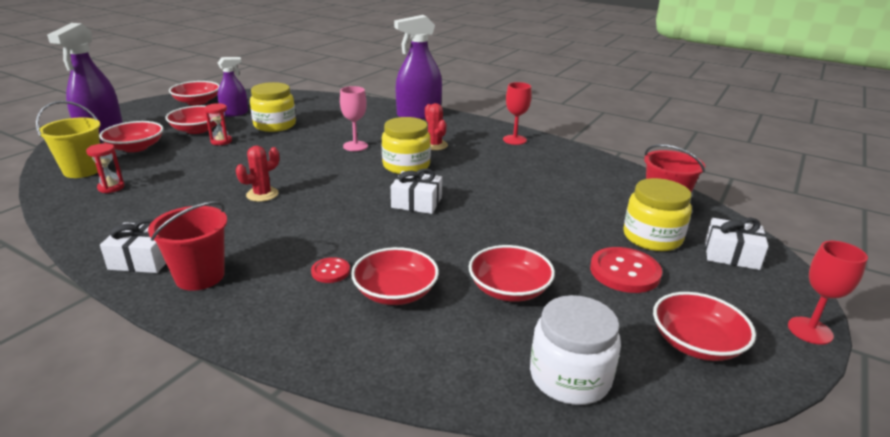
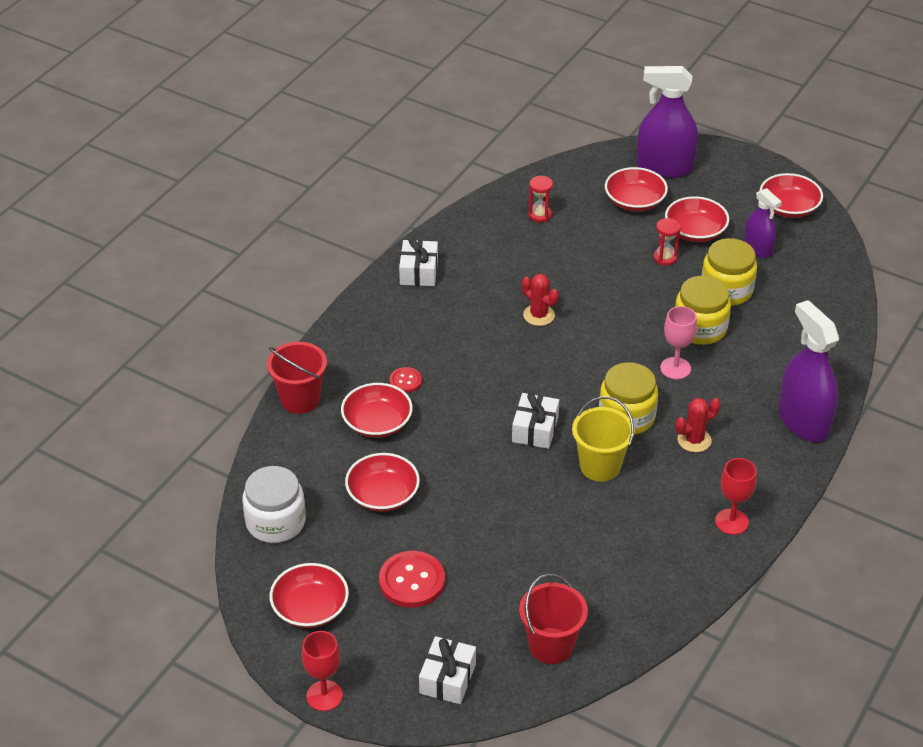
camera: 90 degrees right, 15 degrees up
(83, 170) = (573, 185): yellow bucket -> yellow bucket (600, 466)
(200, 276) = (396, 308): red bucket -> red bucket (300, 399)
(652, 237) = (478, 618): yellow jar -> yellow jar (700, 328)

